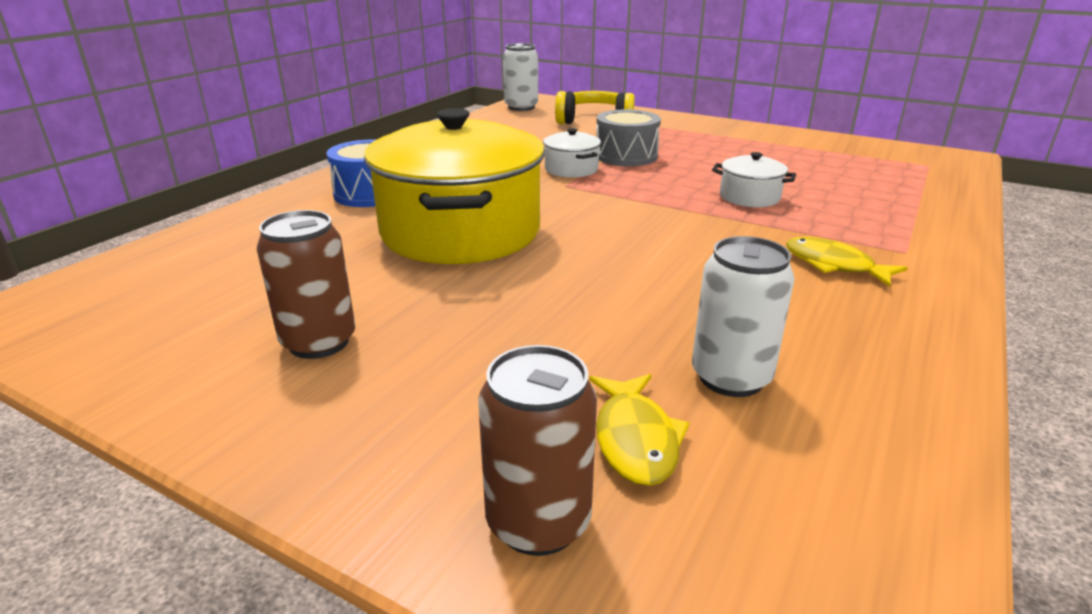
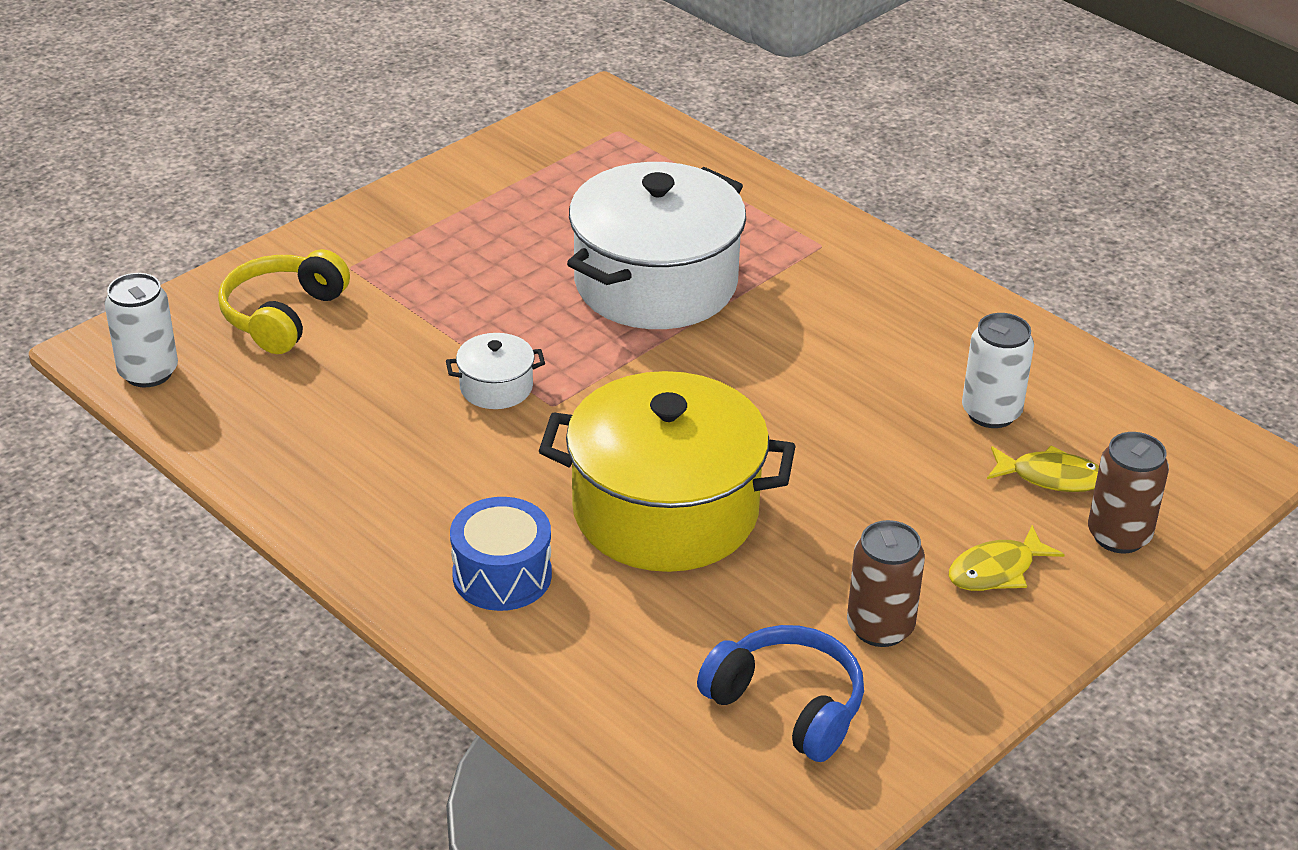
camera: 75 degrees left, 10 degrees up
(209, 307) = (787, 705): none -> blue headphones
(626, 156) = (468, 330): grey drum -> none
(749, 197) = (655, 283): white pot -> white pot, size x2.38
(834, 265) = (834, 295): yellow fish -> yellow fish (996, 570)

